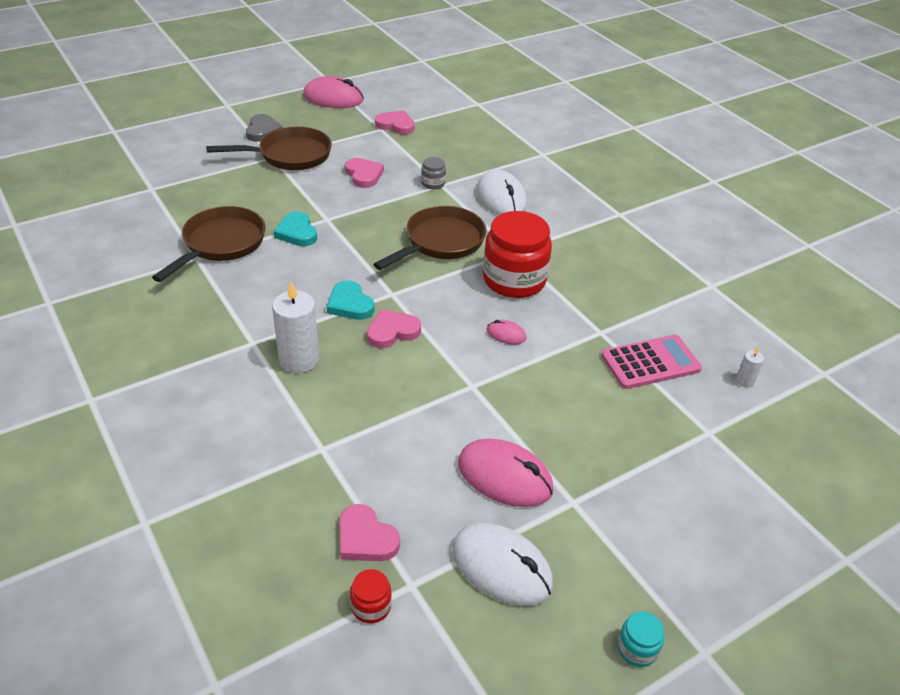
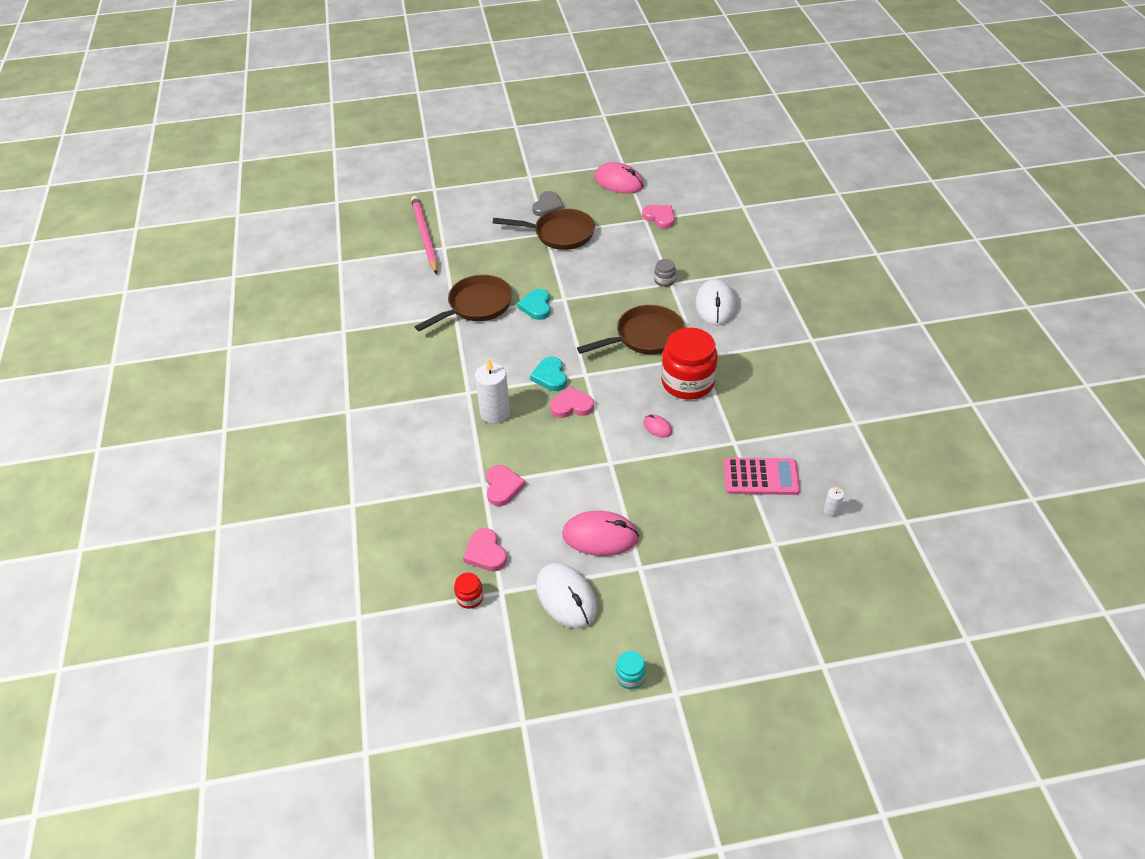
camera: 25 degrees right, 5 degrees up
(121, 180) = (424, 236): none -> pink pencil
(364, 175) = (611, 263): pink heart -> pink heart (502, 487)
(504, 476) = (600, 536): pink mouse -> pink mouse turned 45 degrees counterclockwise

